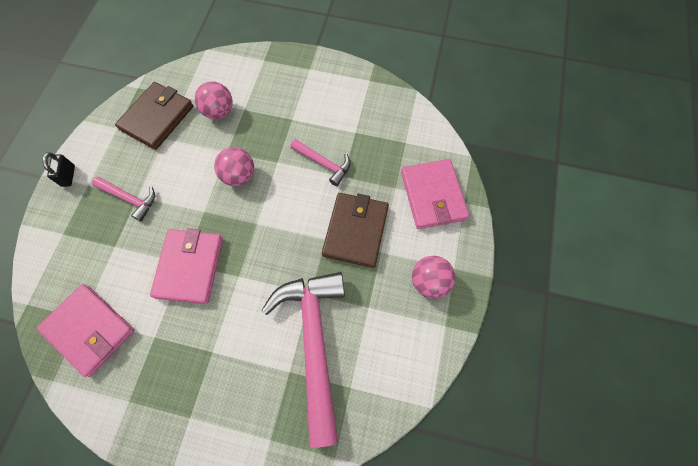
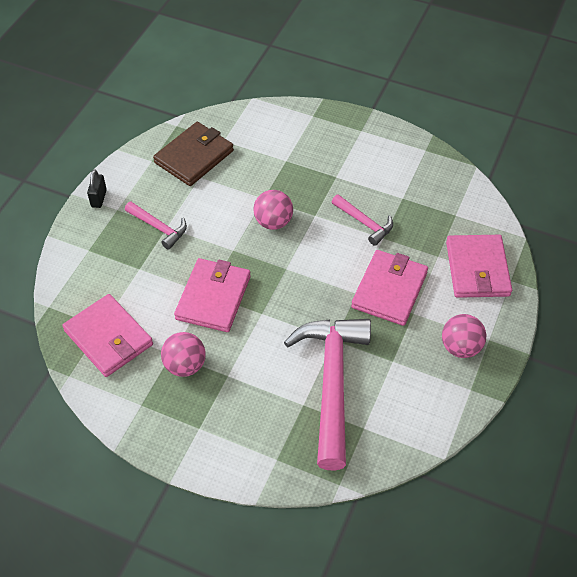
camera: 10 degrees right, 15 degrees down
(219, 111) = (259, 159): pink ball -> pink ball (185, 365)
(355, 231) = (389, 290): brown wallet -> pink wallet

